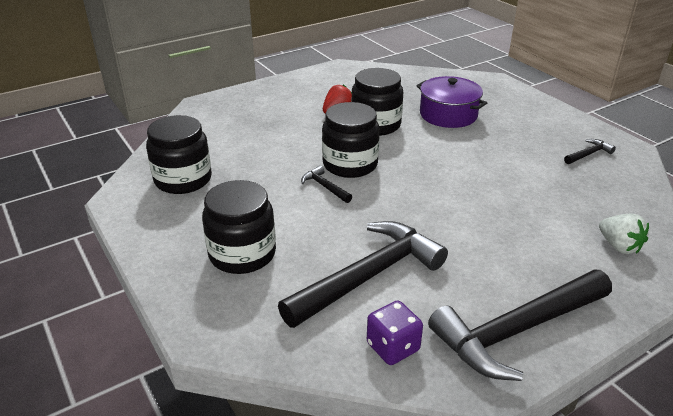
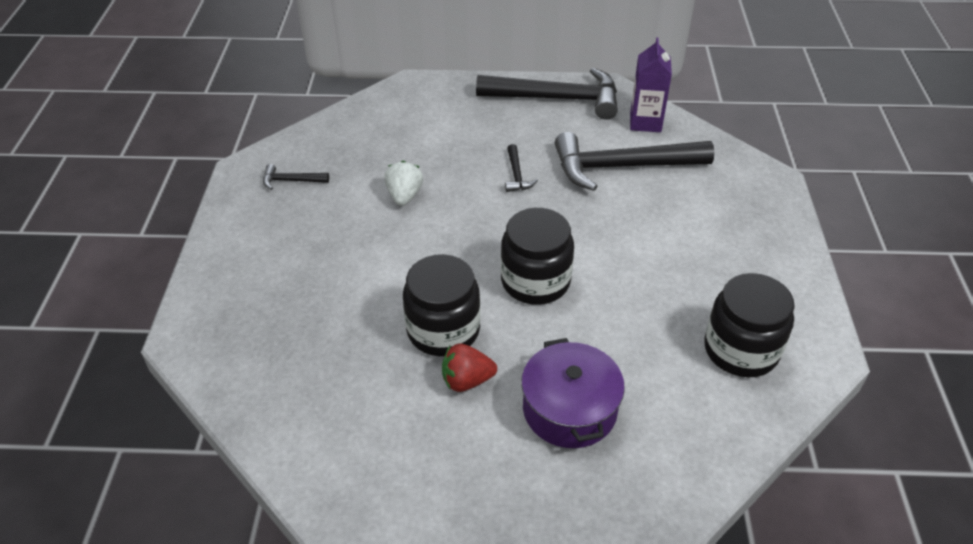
camera: 145 degrees left, 10 degrees up
(242, 254) = (714, 228): black jar -> none
(325, 187) = (587, 264): black hammer -> black hammer (516, 175)
(393, 347) = (645, 122): purple dice -> purple carton
(448, 115) = (338, 302): purple pot -> purple pot (569, 409)
(619, 246) = (414, 109): white strawberry -> white strawberry (404, 196)

